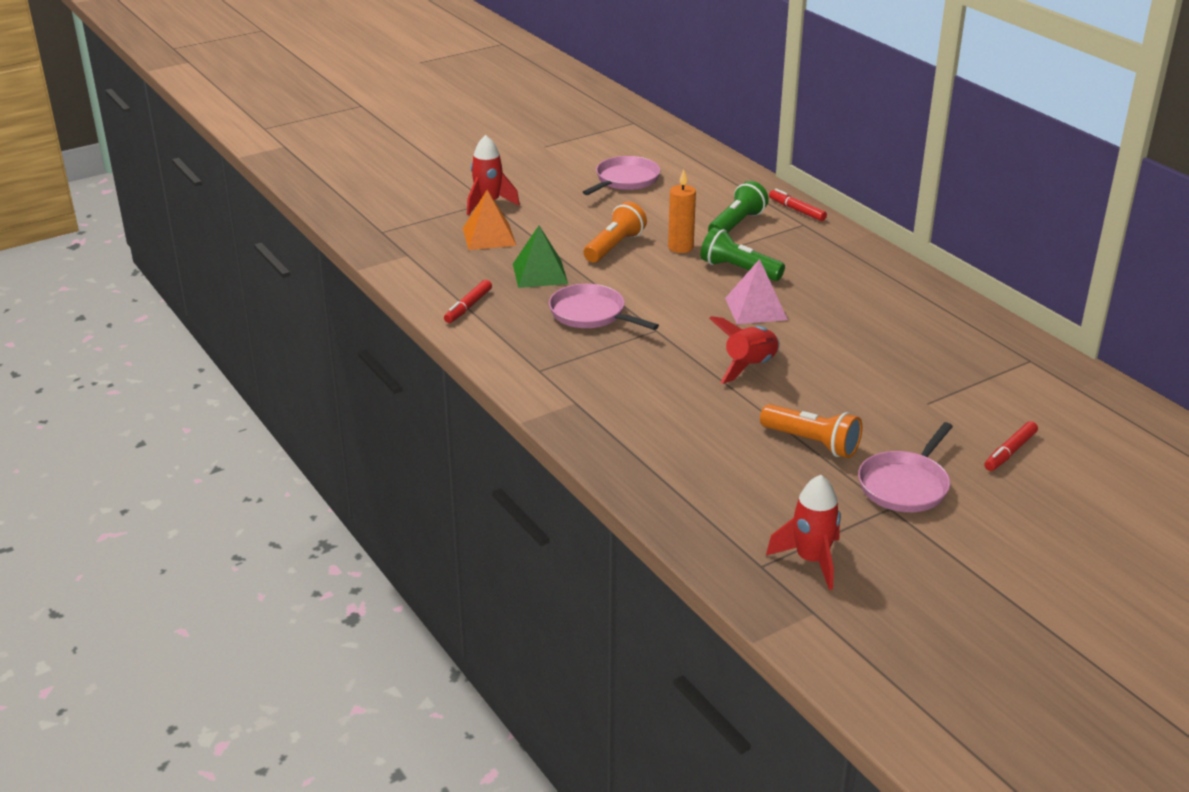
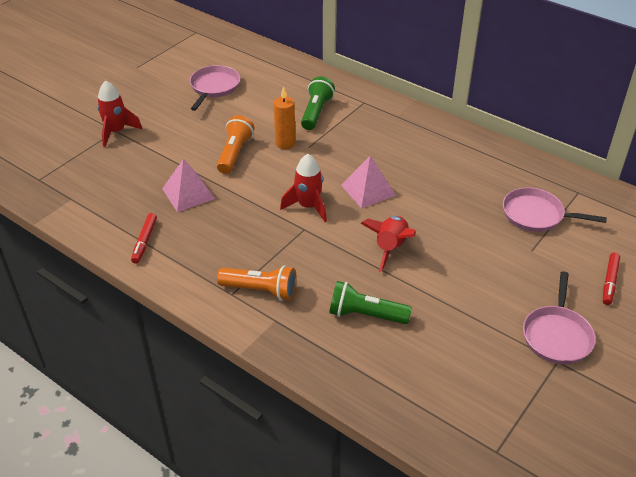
camera: 20 degrees left, 10 degrees up
(489, 236) = (131, 165): orange pyramid -> none
(540, 273) = (188, 193): green pyramid -> pink pyramid
(591, 314) = (247, 225): pink pan -> pink pan (536, 215)
(739, 270) = (338, 155): green flashlight -> green flashlight (365, 315)
(797, 210) = (353, 90): red marker -> none
(811, 560) = (530, 433): red rocket -> red rocket (308, 206)
(812, 443) = (472, 312): orange flashlight -> orange flashlight (260, 290)

